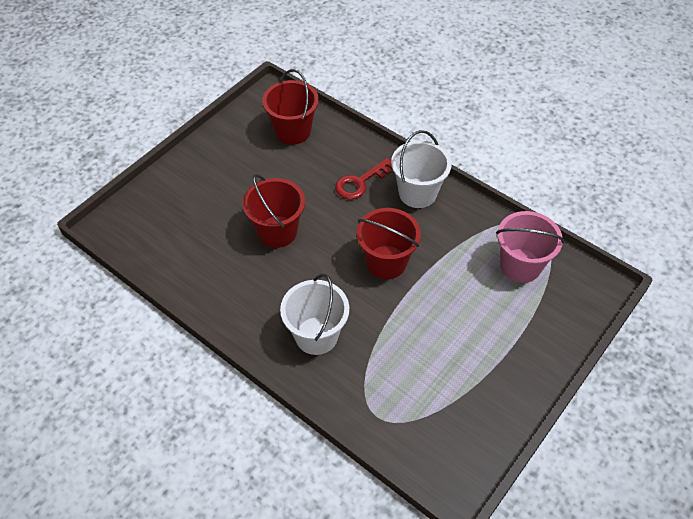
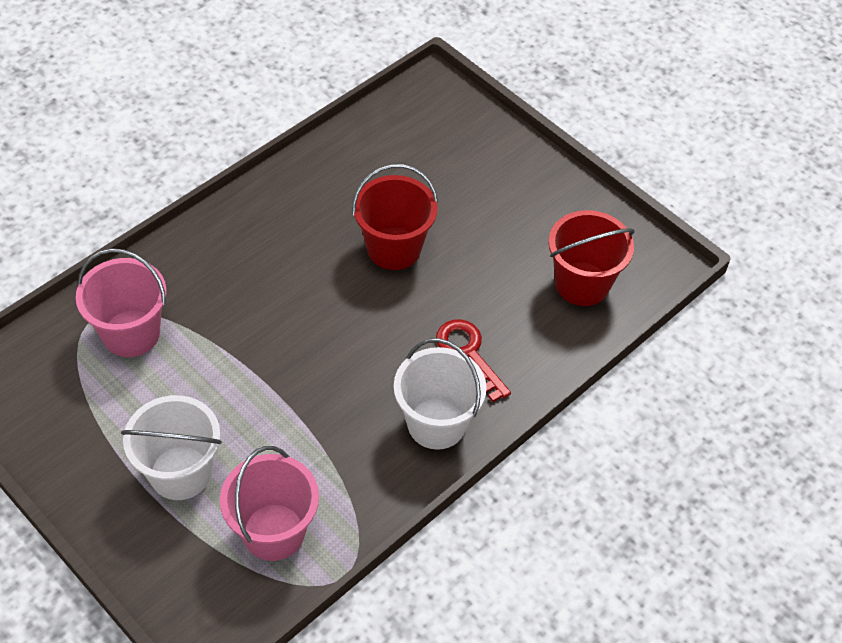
camera: 95 degrees right, 0 degrees up
(316, 335) = (222, 272): white bucket -> white bucket (180, 473)
(386, 262) = (317, 363): red bucket -> none
(386, 385) = (131, 333): none -> pink bucket

